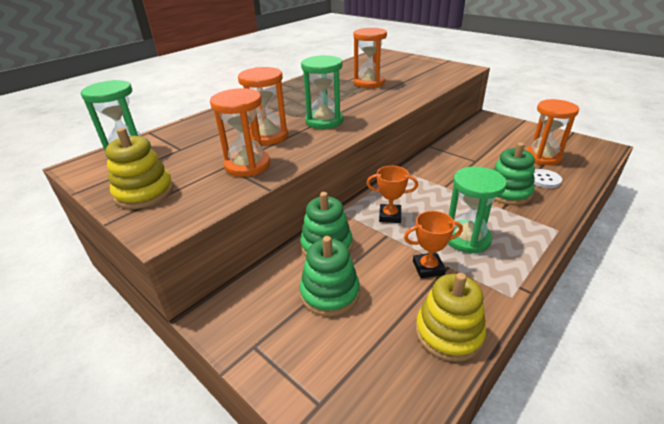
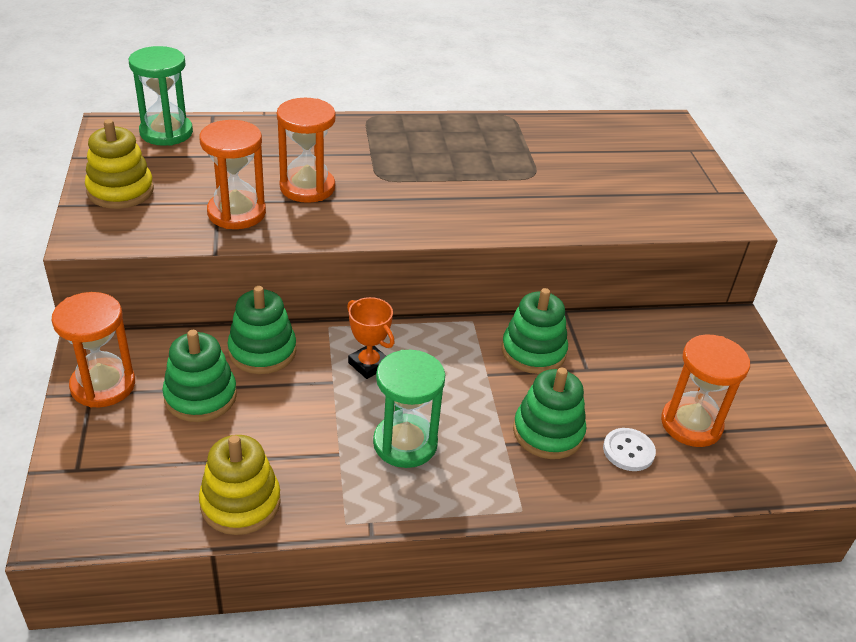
camera: 35 degrees right, 5 degrees up
(324, 121) = (393, 201): green hourglass -> none
(369, 83) = (546, 171): orange hourglass -> orange hourglass (103, 385)
(428, 268) = (317, 440): orange trophy -> none
(445, 167) = (533, 351): none -> green stacking toy

